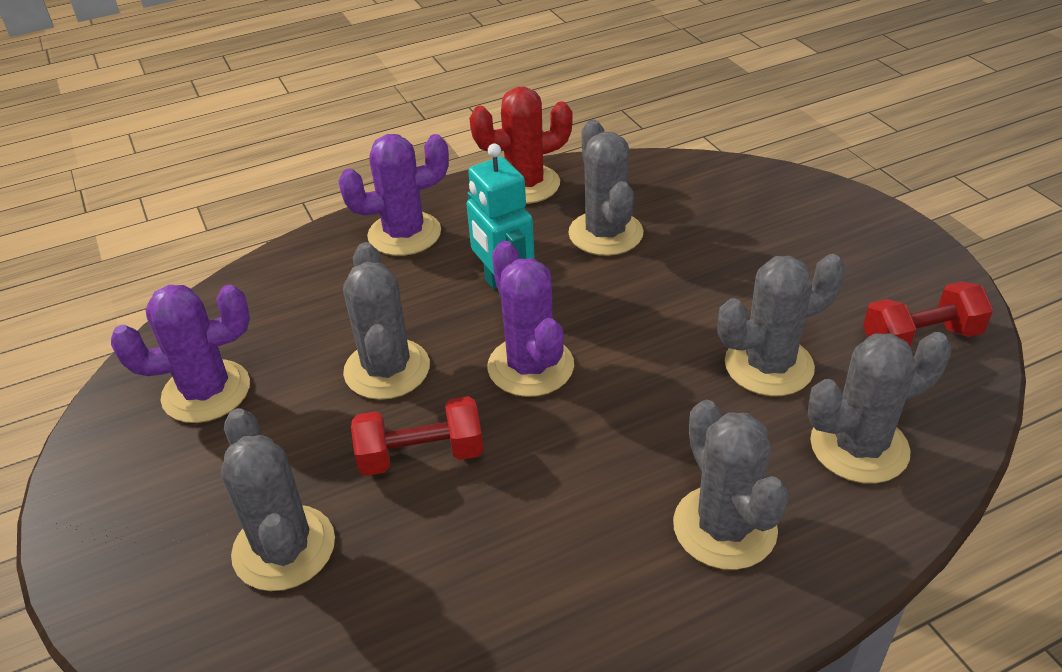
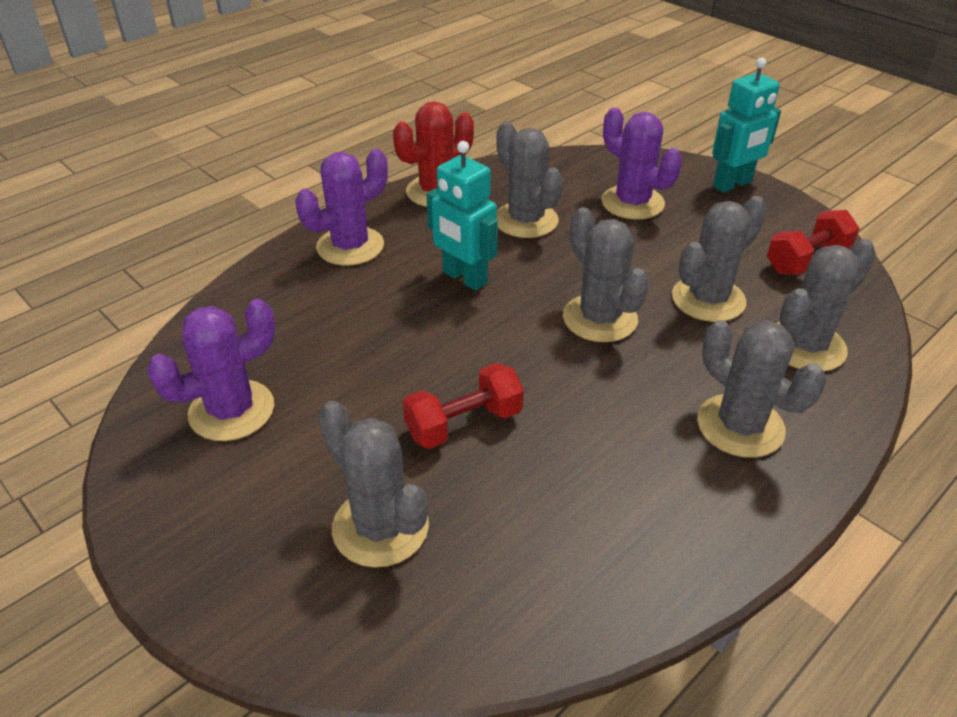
camera: 20 degrees left, 0 degrees up
(387, 369) = (395, 360): grey cactus -> grey cactus (600, 318)
(530, 366) = (519, 334): purple cactus -> purple cactus (632, 203)
(877, 226) = (732, 184): none -> turquoise robot

